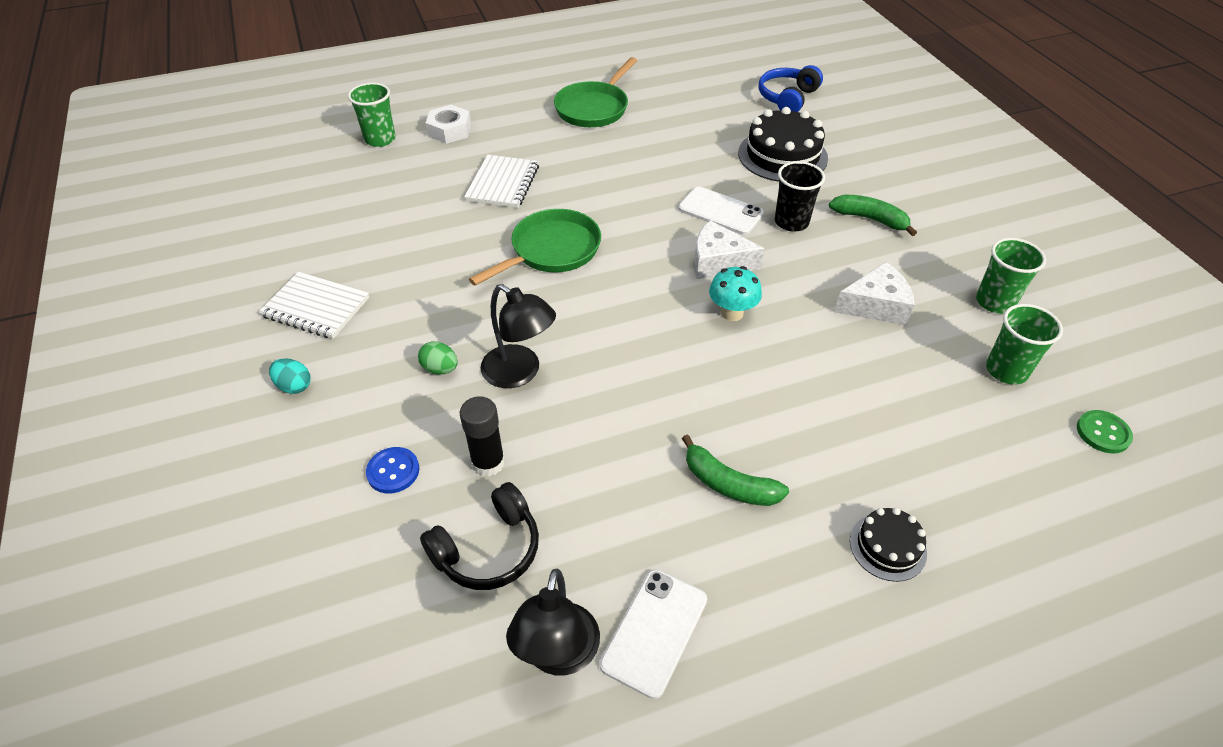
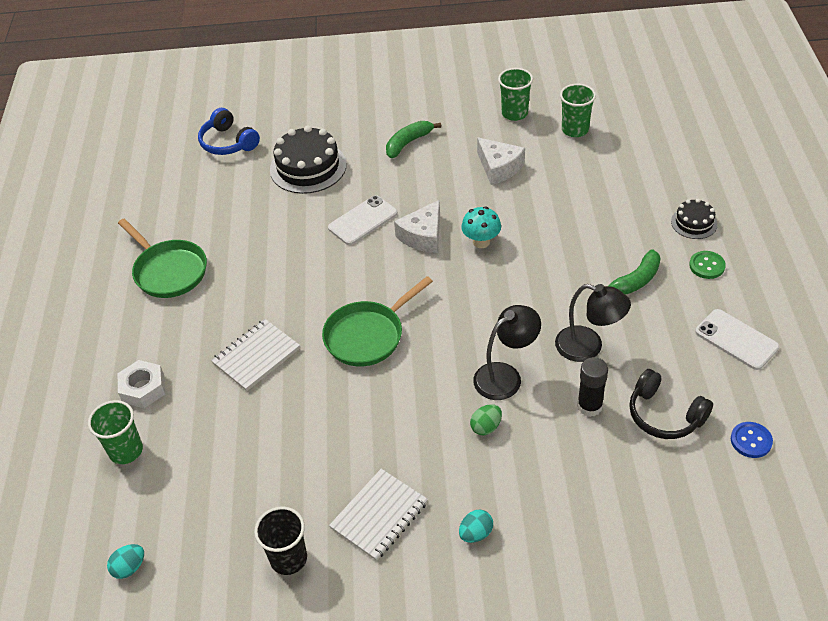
camera: 70 degrees left, 0 degrees up
(260, 172) = (129, 568): none -> turquoise egg
(393, 471) = (585, 466): blue button -> blue button (751, 441)
(488, 549) = (664, 415): black headphones -> black headphones turned 150 degrees clockwise
(503, 183) = (256, 356): white notebook -> white notebook turned 75 degrees counterclockwise
(551, 251) = (368, 335): green pan -> green pan turned 105 degrees counterclockwise
(558, 655) = (747, 388): black lamp -> black lamp (588, 347)
(791, 222) = (393, 184): black cup -> black cup (288, 558)
(876, 305) = (499, 168): white cheese -> white cheese turned 135 degrees clockwise
(1103, 433) = (632, 110): green button -> green button (707, 266)

